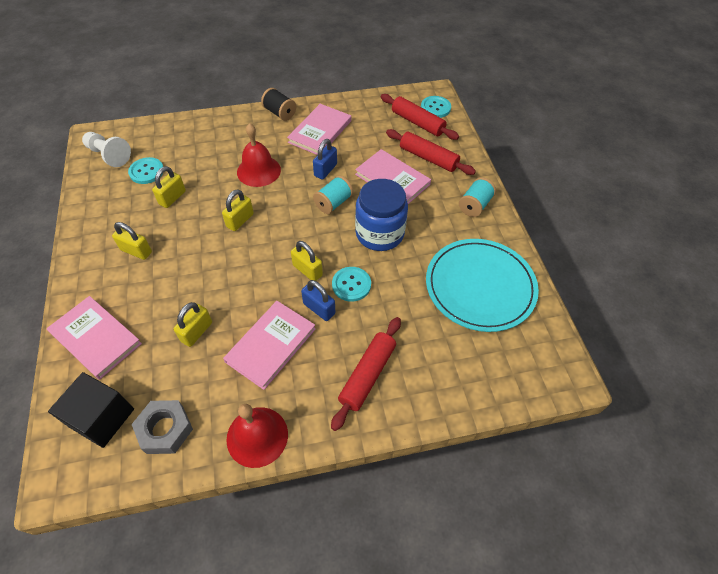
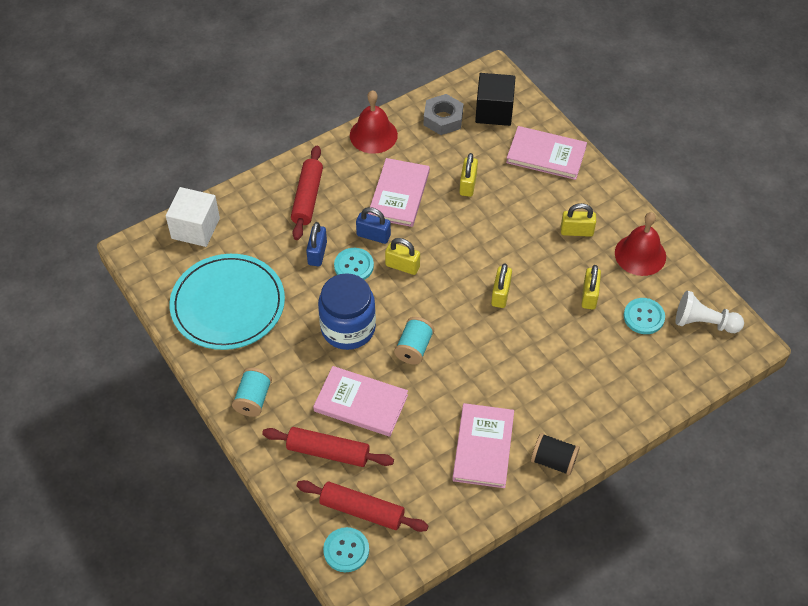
camera: 160 degrees right, 0 degrees up
(258, 171) = (521, 361): red bell -> red bell (640, 254)
(325, 170) = (445, 389): blue padlock -> blue padlock (317, 253)
(499, 379) = (195, 228): none -> white cube

